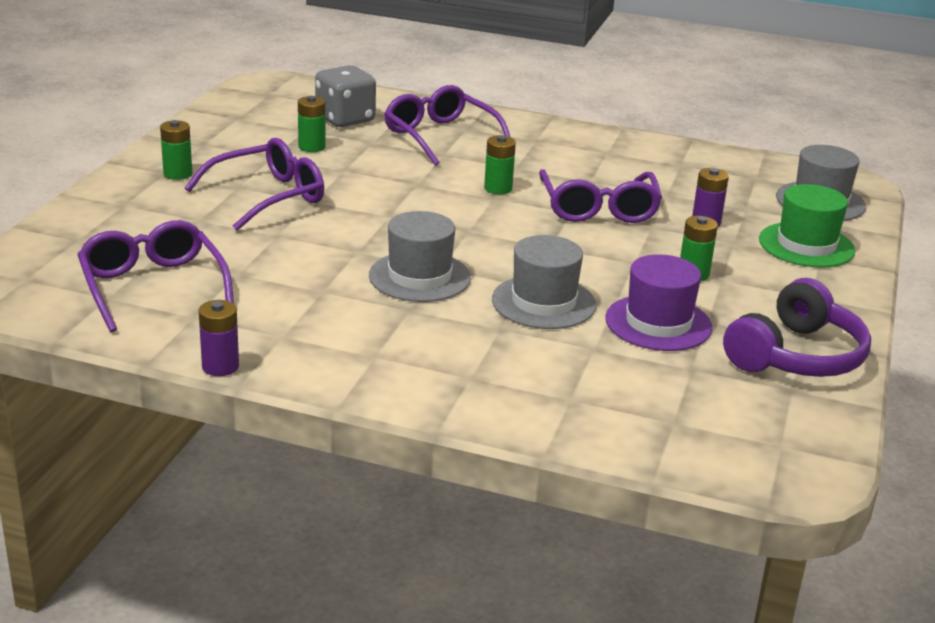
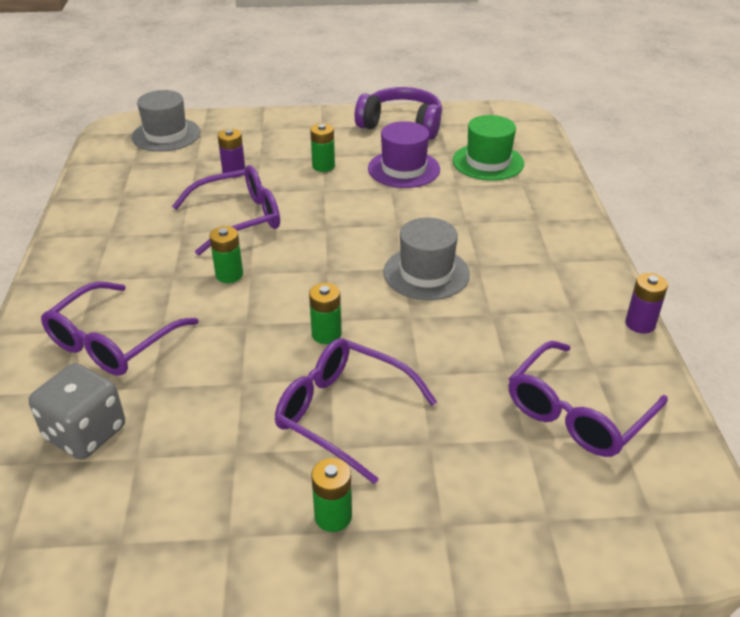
camera: 110 degrees left, 10 degrees up
(311, 147) = (190, 430): green battery -> green battery (326, 334)
(543, 302) = (415, 213): grey hat -> none
(806, 245) = (246, 134): green hat -> green hat (488, 162)

